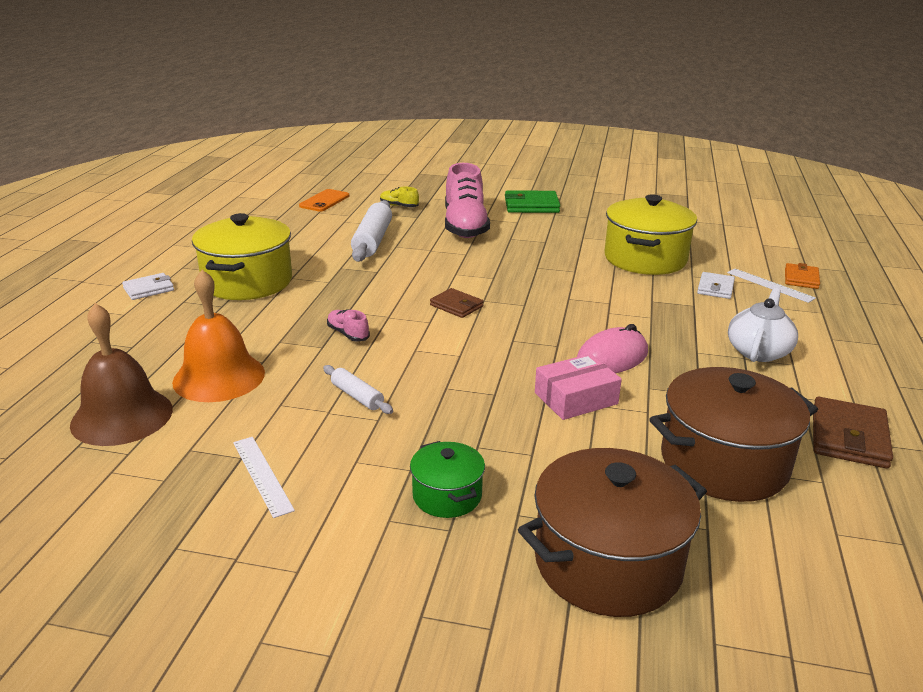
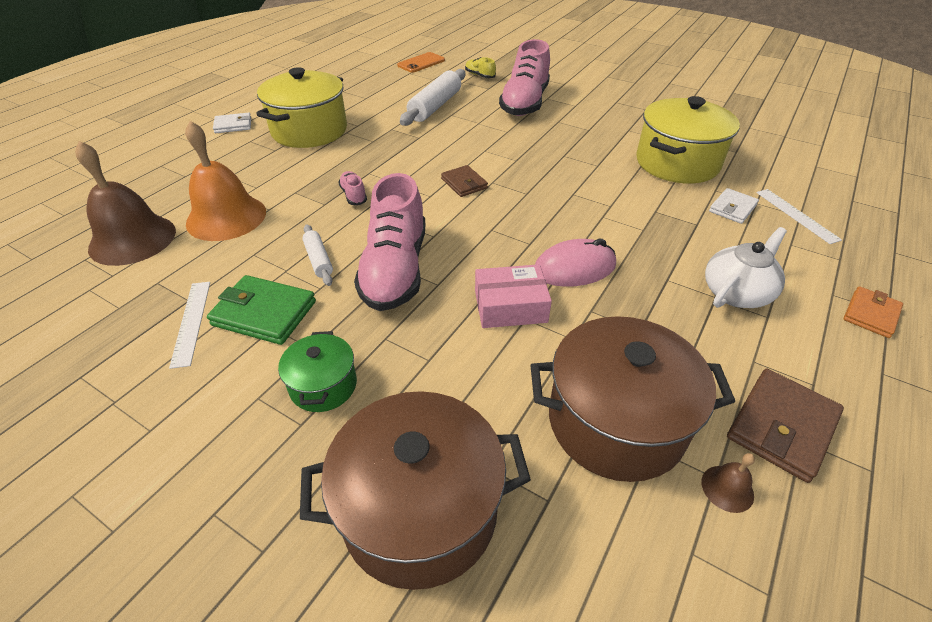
camera: 20 degrees right, 15 degrees up
(443, 390) = (395, 269): none -> pink shoe
(531, 205) = (599, 90): green wallet -> green wallet (264, 313)
(801, 279) = (838, 214): orange wallet -> orange wallet (870, 314)
(835, 486) = (727, 488): none -> brown bell

